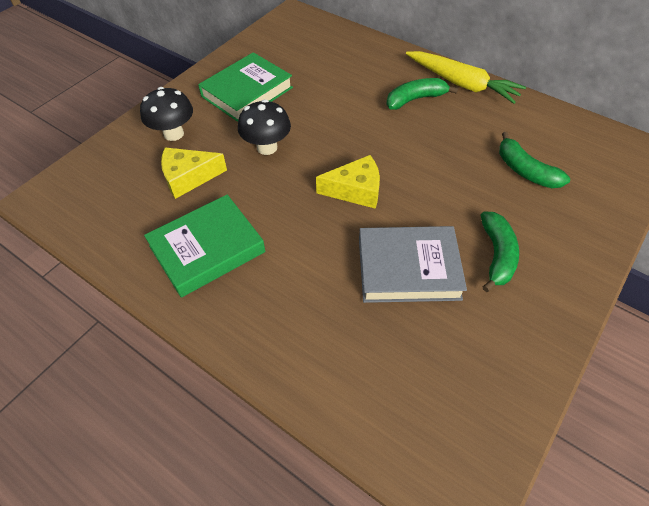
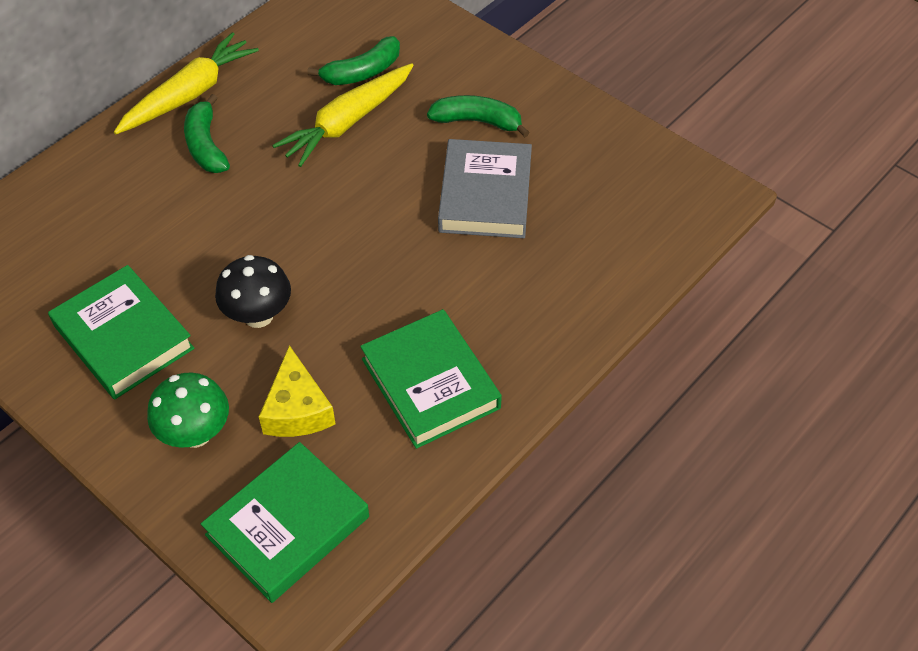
camera: 85 degrees left, 0 degrees up
(99, 185) = (288, 526): none -> green book
(173, 134) = (196, 433): black mushroom -> green mushroom
(355, 190) = (361, 227): yellow cheese -> none
(464, 169) = (347, 122): none -> yellow carrot

